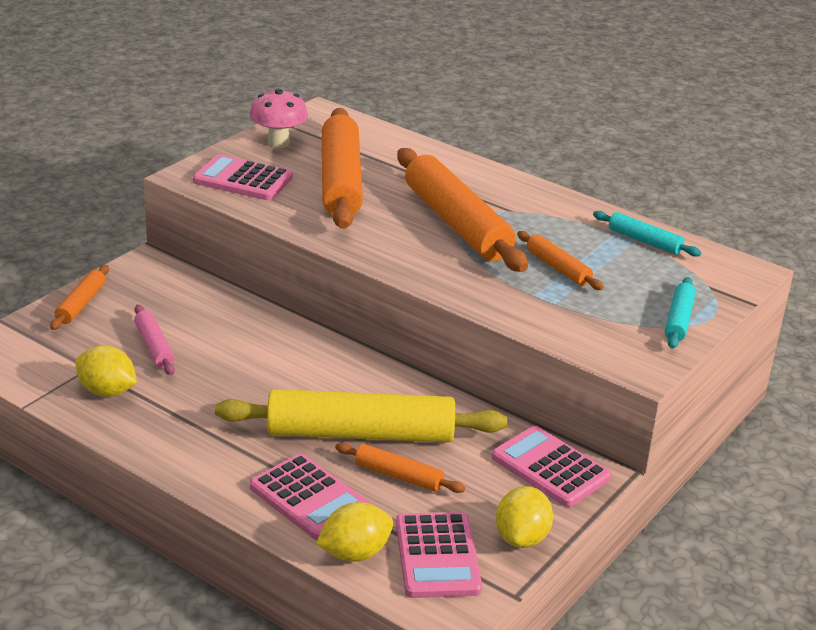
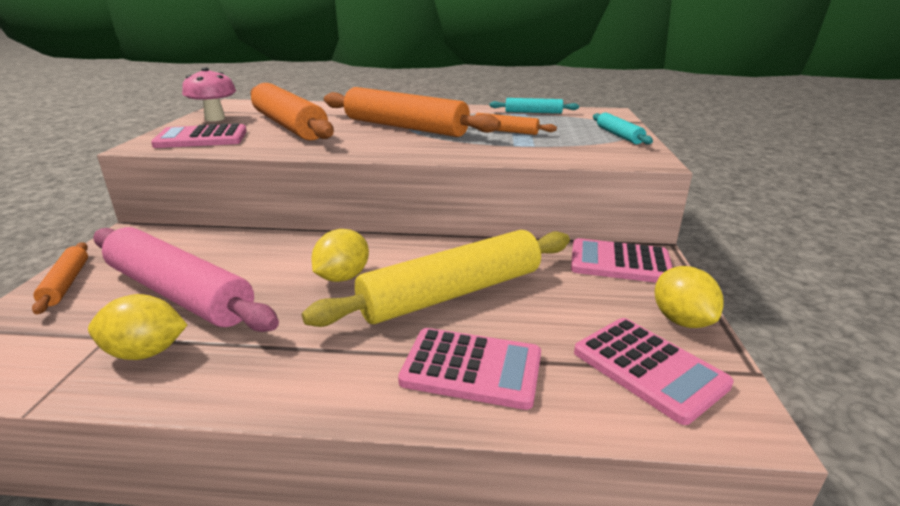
camera: 30 degrees left, 5 degrees down
(154, 347) = (179, 293): pink rolling pin -> pink rolling pin, size x2.12
(354, 553) = (580, 404): yellow lemon -> yellow lemon (342, 277)
(398, 476) = (524, 313): orange rolling pin -> none

